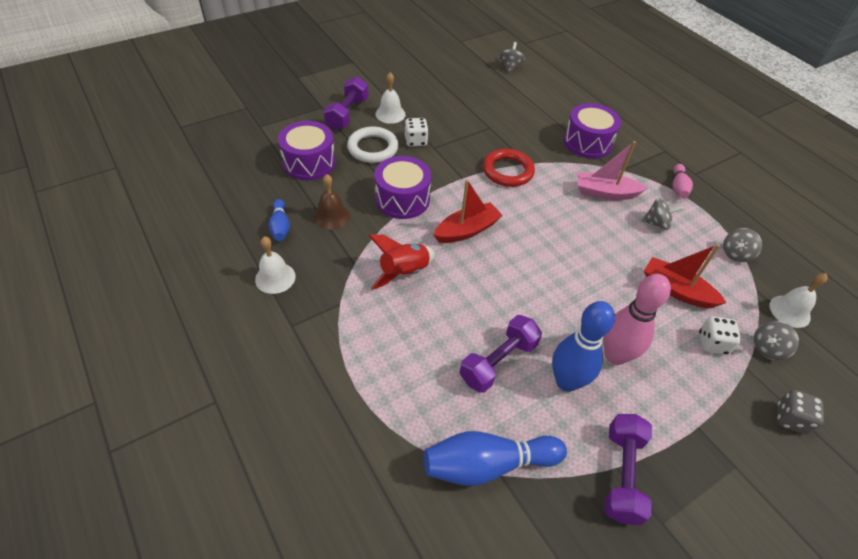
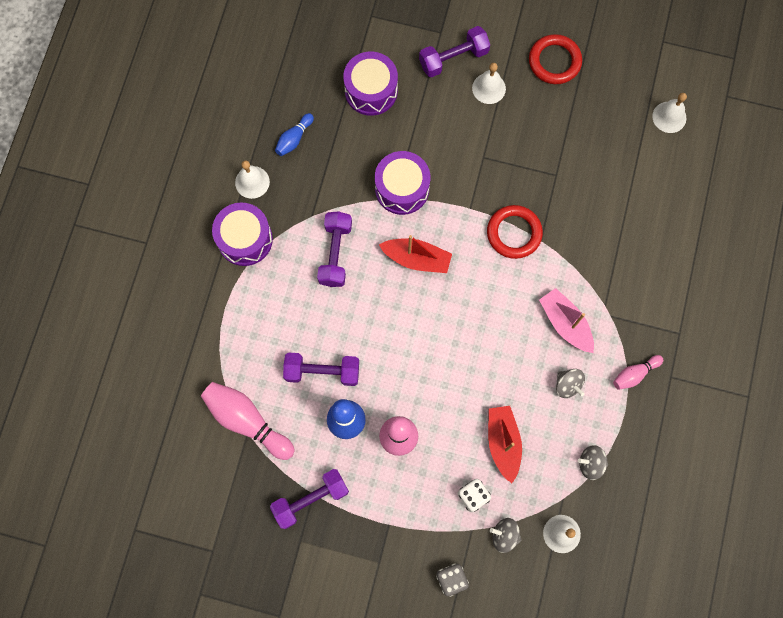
camera: 50 degrees right, 25 degrees up
(332, 216) = (336, 160): brown bell -> none
(373, 148) = (434, 116): white ring -> none
(404, 272) = (335, 253): red rocket -> purple dumbbell
(413, 80) = (554, 61): none -> red ring
(416, 141) = (476, 138): white dice -> none
(487, 464) = (247, 421): blue bowling pin -> pink bowling pin
(510, 66) = (669, 117): grey spinning top -> white bell
(587, 142) = (620, 264): purple drum -> purple drum (245, 239)

